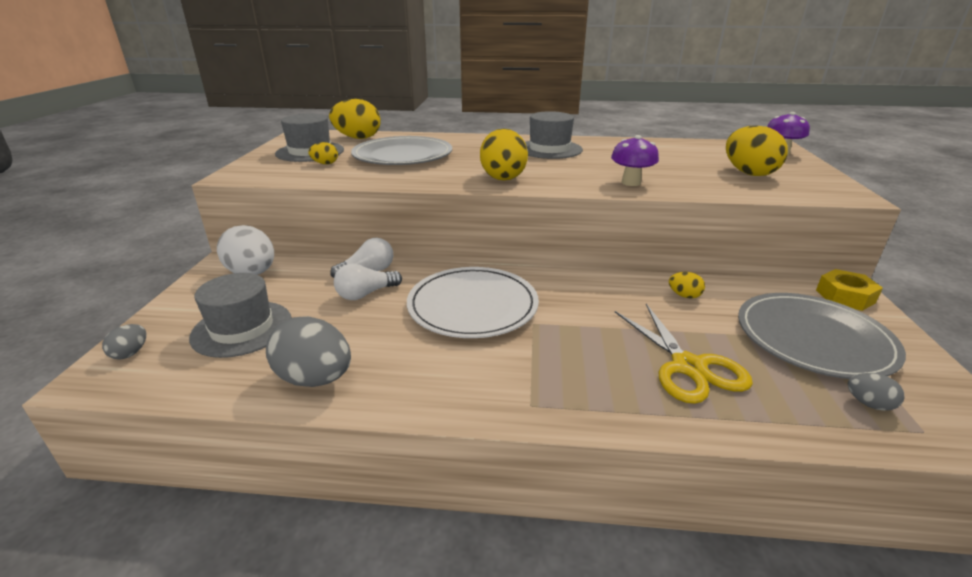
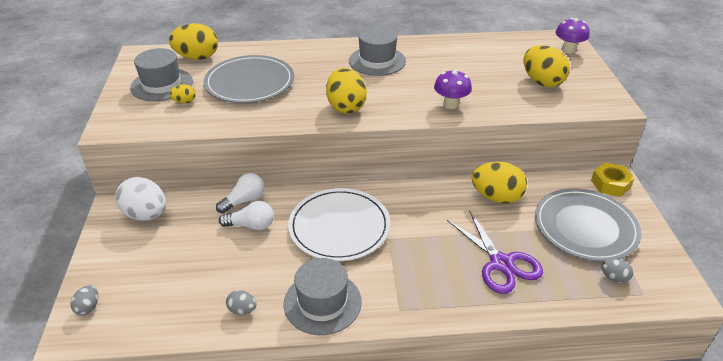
camera: 10 degrees left, 10 degrees up
(242, 328) = (165, 272): grey hat -> grey hat (322, 302)
(315, 379) = (242, 310): grey egg -> grey egg, size x0.49
(366, 294) = (251, 225): white light bulb -> white light bulb turned 135 degrees counterclockwise
(684, 295) = (496, 197): yellow egg -> yellow egg, size x2.06
(688, 366) = (501, 263): yellow scissors -> purple scissors

